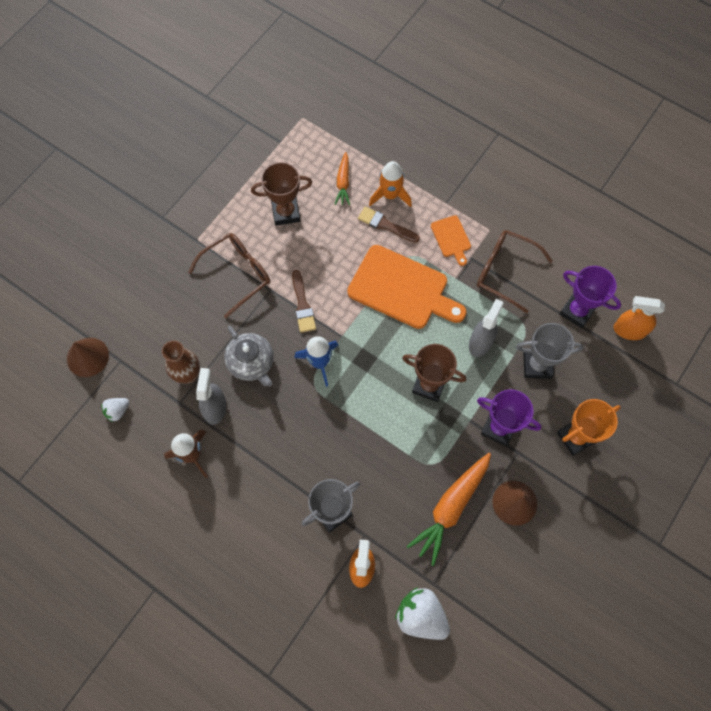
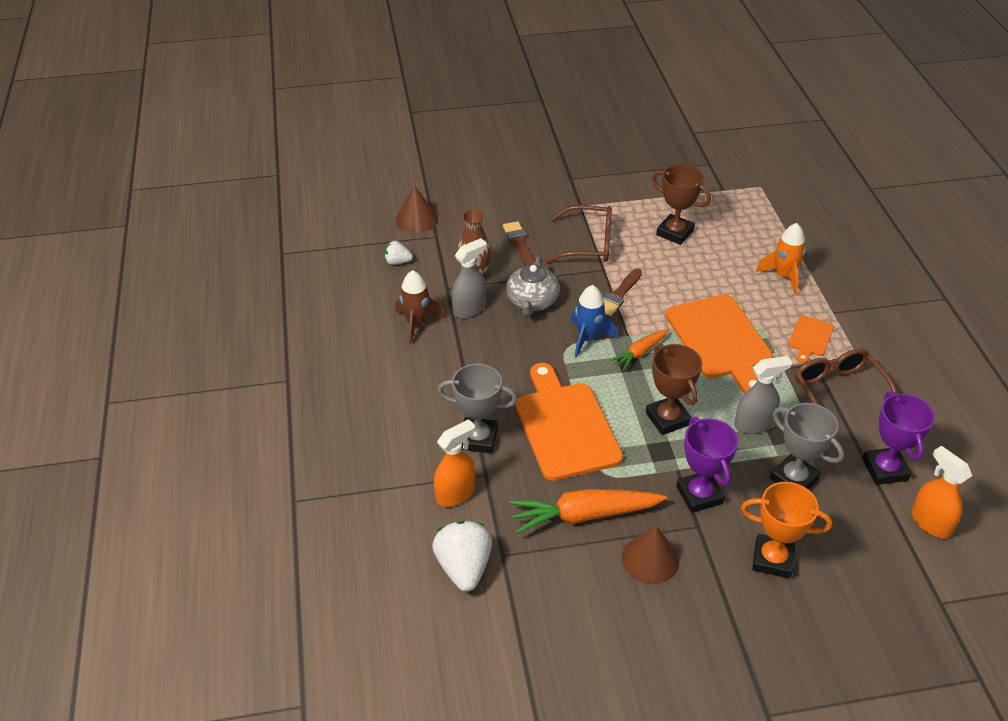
camera: 45 degrees right, 25 degrees down
(343, 183) = (748, 244): orange carrot -> orange carrot (640, 353)
(375, 450) = (565, 426): none -> orange cutting board
(385, 225) = (756, 292): brown brush -> brown brush (519, 243)

